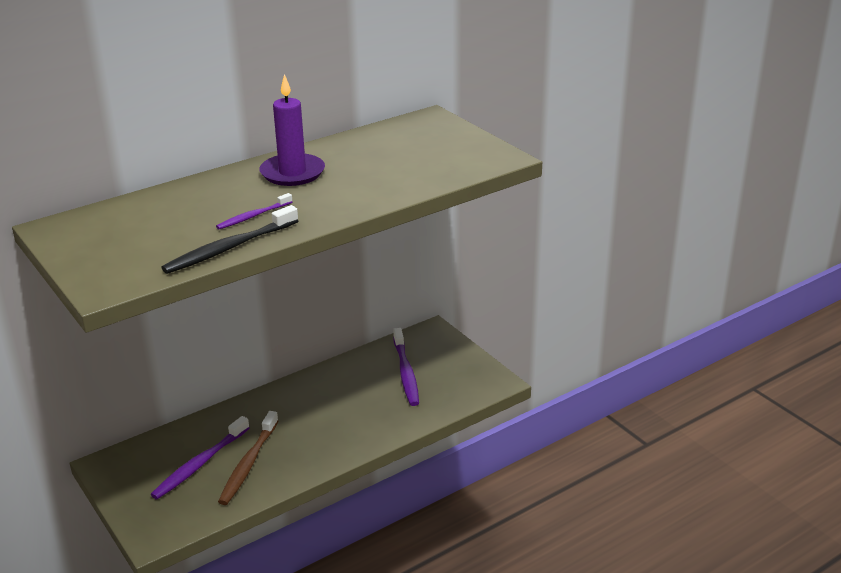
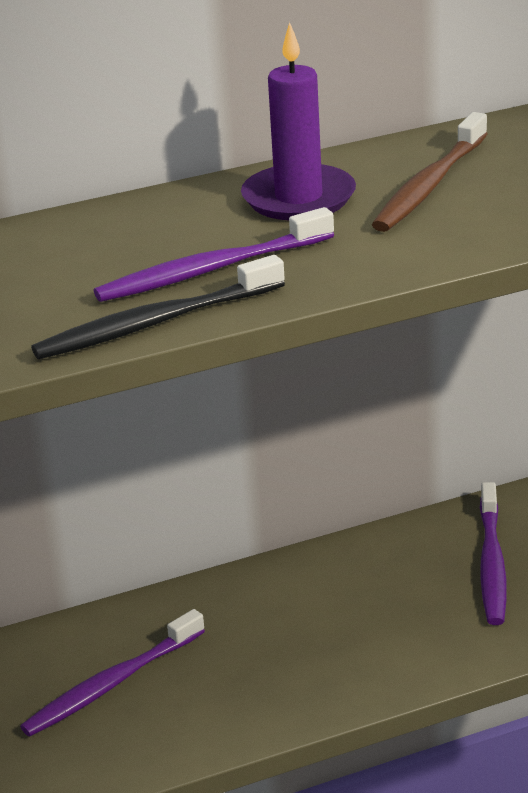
camera: 15 degrees right, 0 degrees up
(248, 464) = (191, 694): brown toothbrush -> brown toothbrush (429, 185)
(253, 216) = (211, 270): purple toothbrush -> purple toothbrush, size x1.70

